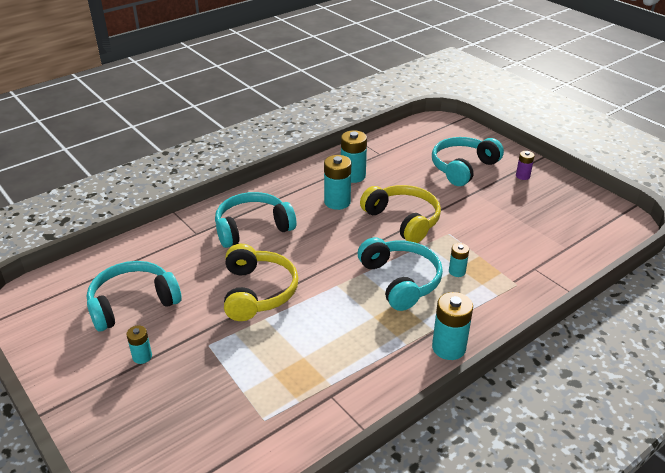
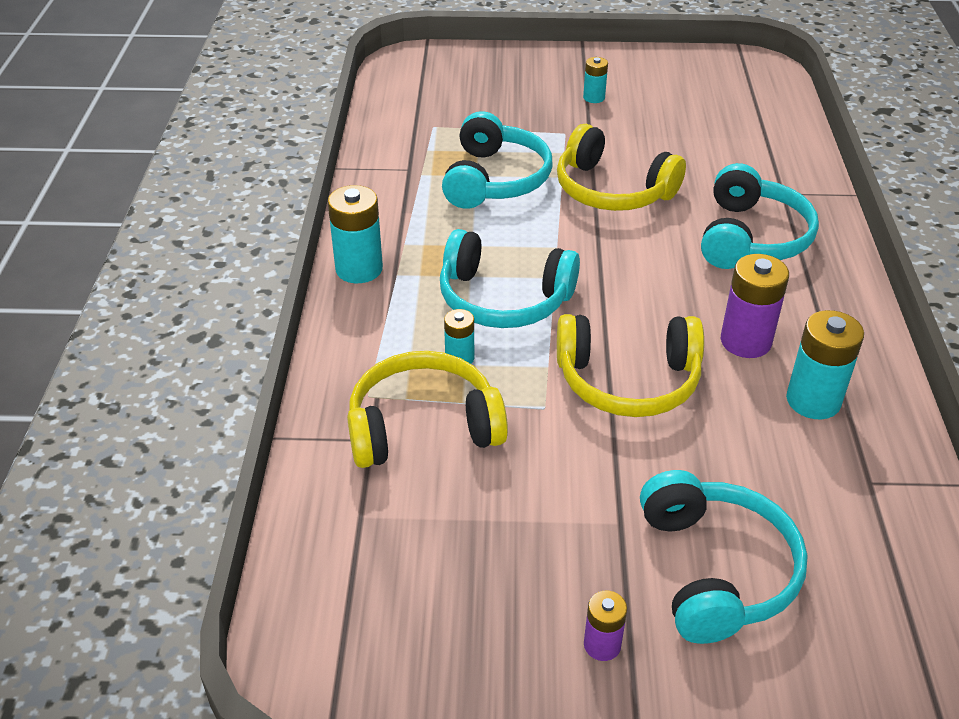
camera: 130 degrees right, 5 degrees up
(133, 303) = (683, 115): turquoise headphones -> turquoise headphones (495, 179)
(337, 202) = (745, 341): turquoise battery -> purple battery
(507, 258) = (423, 427): none -> yellow headphones

